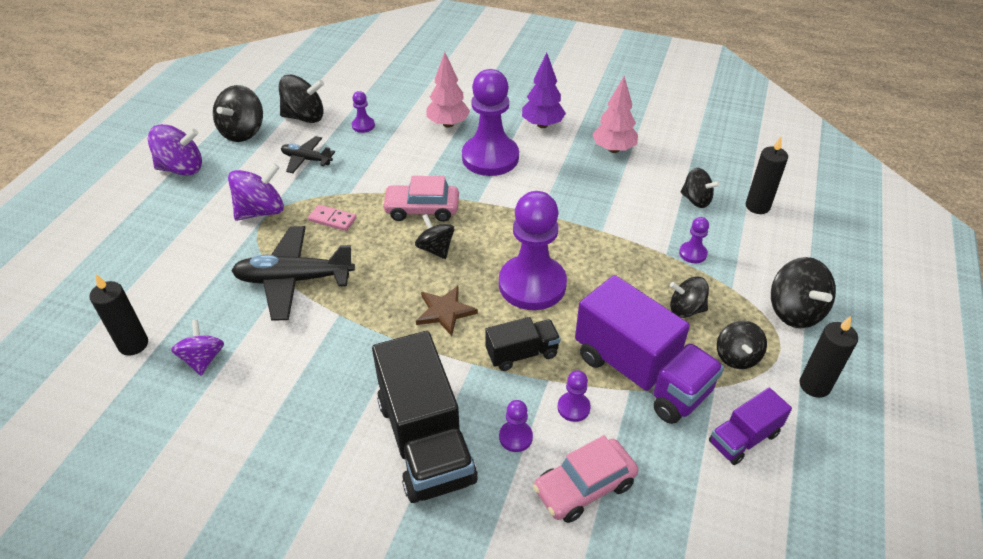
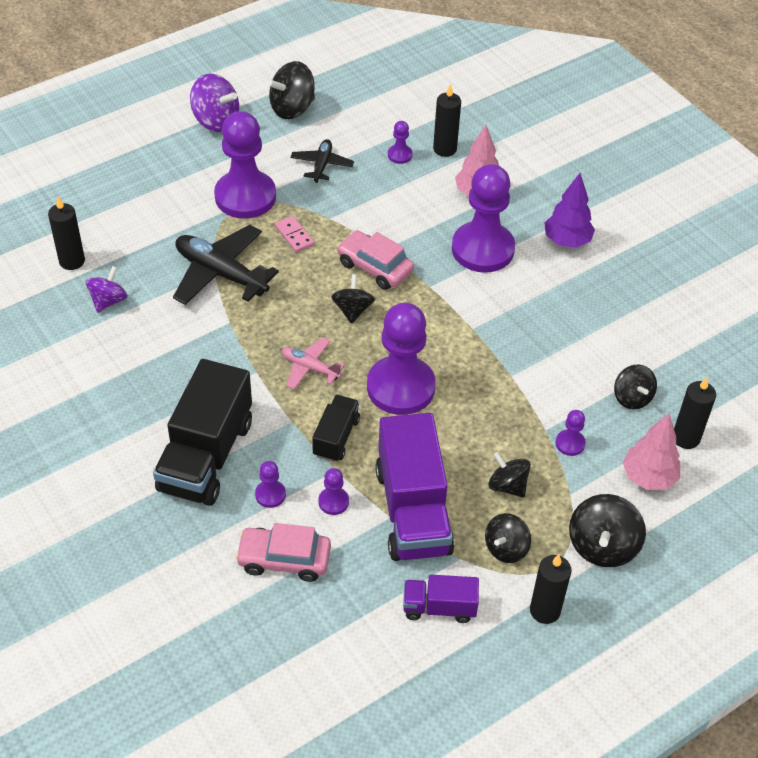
camera: 35 degrees right, 5 degrees up
(261, 211) = (245, 197): purple spinning top -> purple pawn
(305, 117) = (356, 119): black spinning top -> none
(306, 159) = (322, 165): black plane -> black plane turned 45 degrees clockwise
(394, 107) = (444, 149): none -> black candle
(445, 311) = (310, 368): brown star -> pink plane
(522, 353) = (336, 437): black truck -> black truck turned 90 degrees counterclockwise
(613, 149) = (609, 304): pink tree -> pink tree (648, 477)

